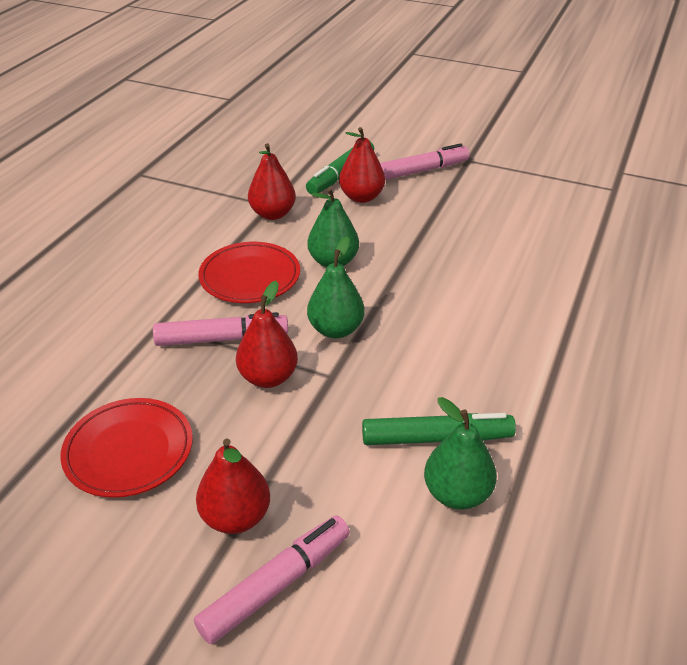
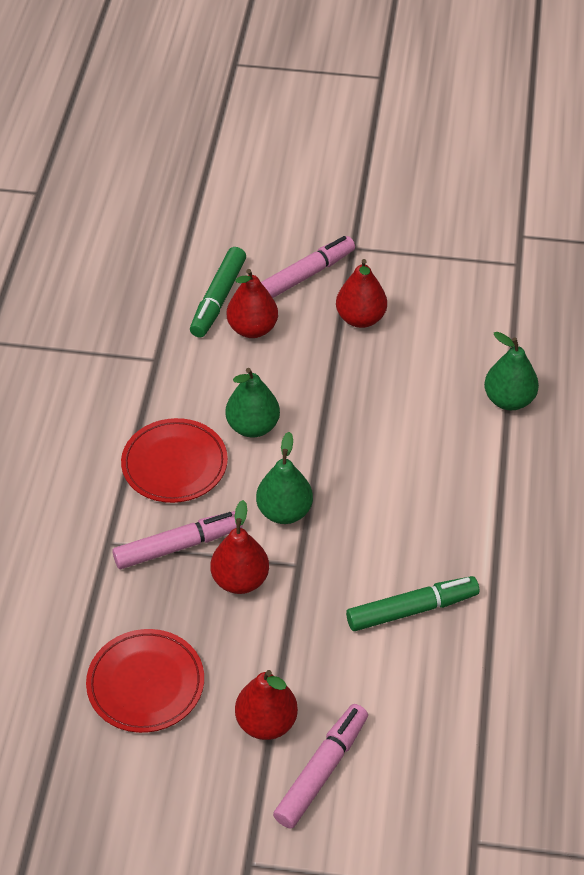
camera: 15 degrees left, 10 degrees up
(272, 214) = (164, 373): red pear -> red pear (360, 318)
(457, 494) = (443, 659): green pear -> green pear (509, 400)

